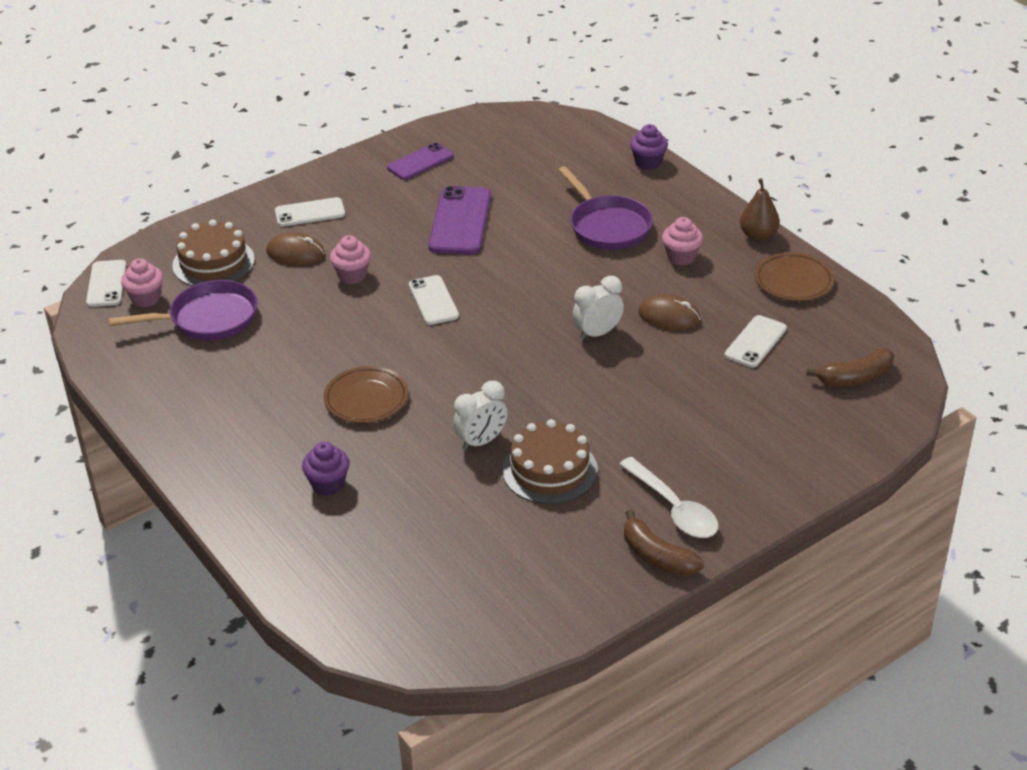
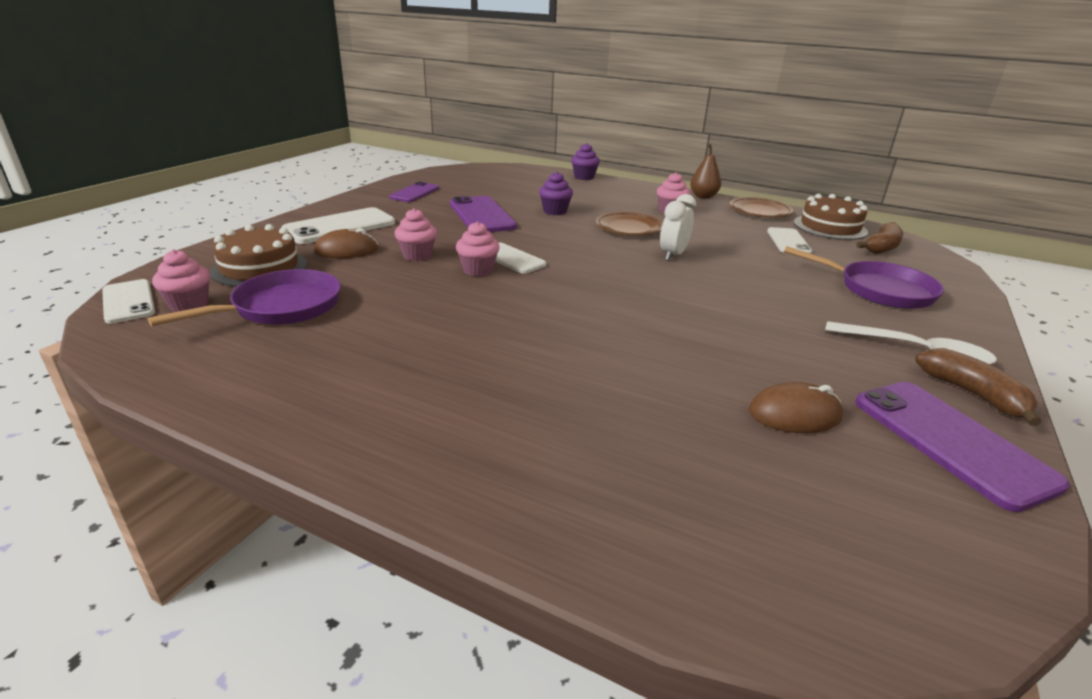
camera: 30 degrees left, 10 degrees down
(310, 213) = (340, 227): white phone -> white phone, size x1.58
(328, 484) = (563, 424): purple cupcake -> purple cupcake (555, 211)
(366, 399) = (523, 335): brown plate -> brown plate (628, 228)
(391, 310) = (478, 270): none -> pink cupcake
(481, 441) = (679, 343): white clock -> none
(550, 470) = (772, 350): brown cake -> brown cake (830, 227)
(577, 581) = (950, 441): none -> purple phone
(607, 226) = (598, 204): purple pan -> purple pan (879, 290)
(657, 556) = (972, 394): brown banana -> brown banana turned 135 degrees counterclockwise
(669, 316) = (709, 239): brown mouse -> brown mouse (794, 414)

